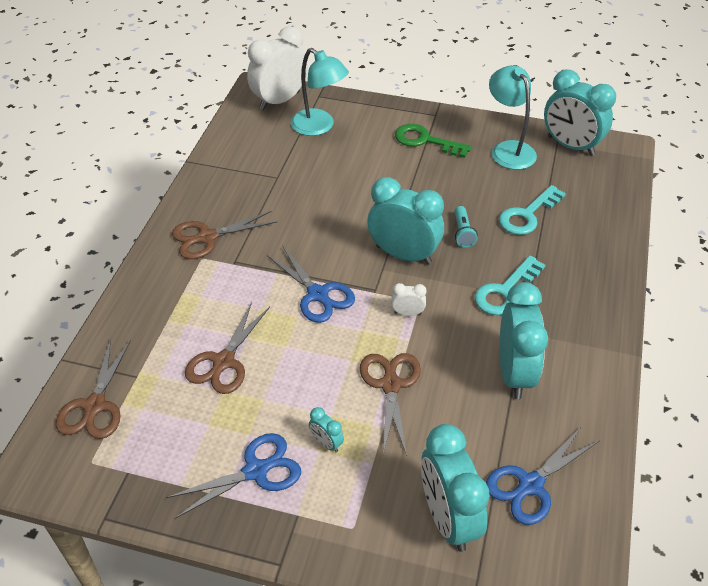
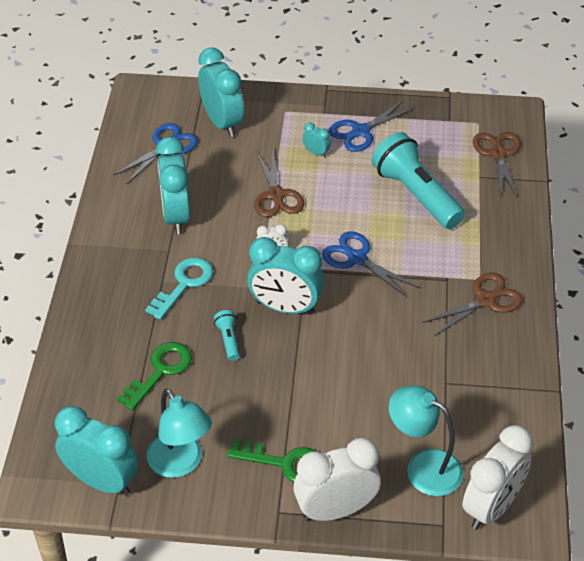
camera: 170 degrees right, 0 degrees up
(223, 362) = (416, 195): brown scissors -> turquoise flashlight
(393, 111) = (335, 510): none -> white clock
(527, 215) = (160, 371): turquoise key -> green key

